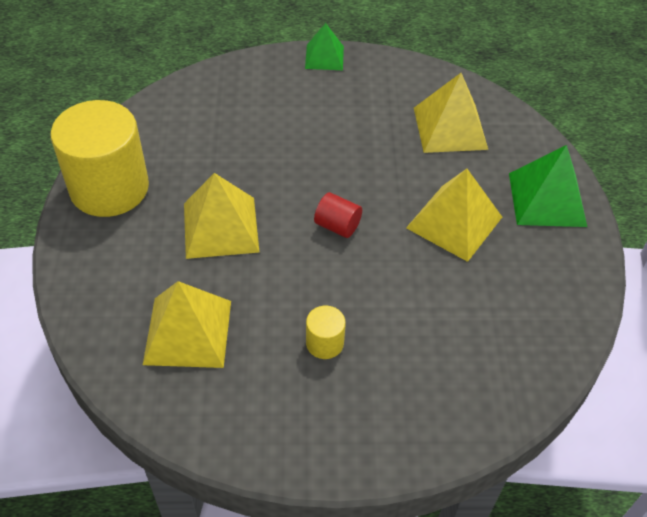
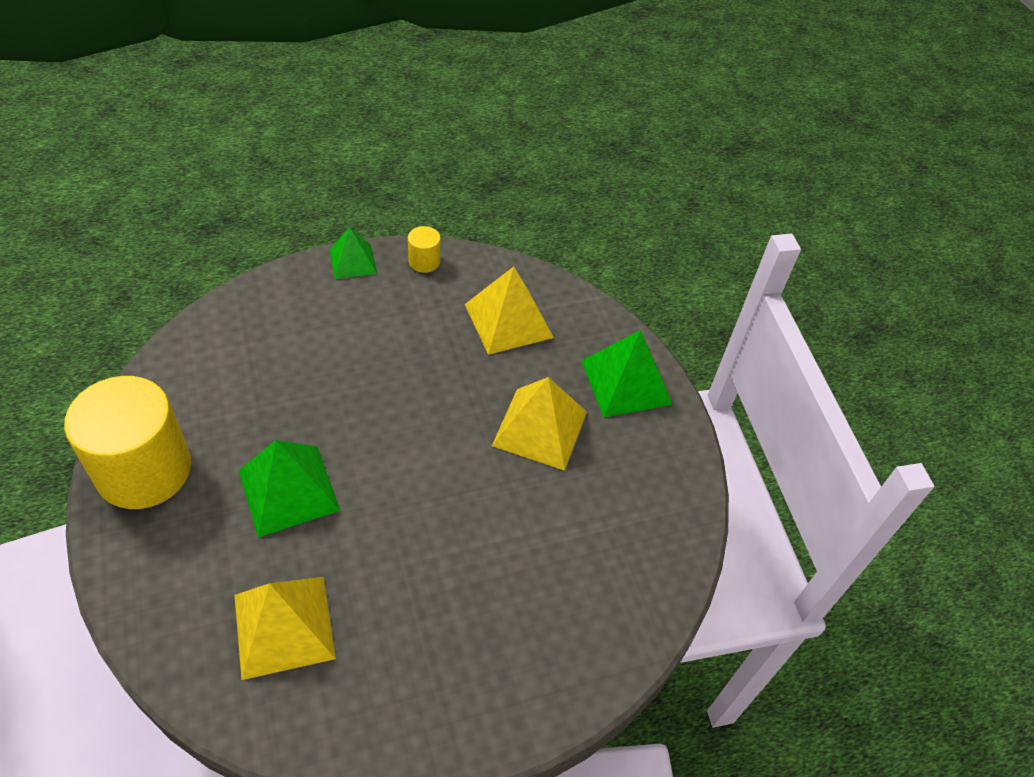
camera: 20 degrees left, 0 degrees up
(221, 227) = (288, 490): yellow pyramid -> green pyramid
(324, 343) = (439, 601): yellow cylinder -> yellow cylinder (424, 261)
(337, 226) = (418, 459): red cylinder -> none

